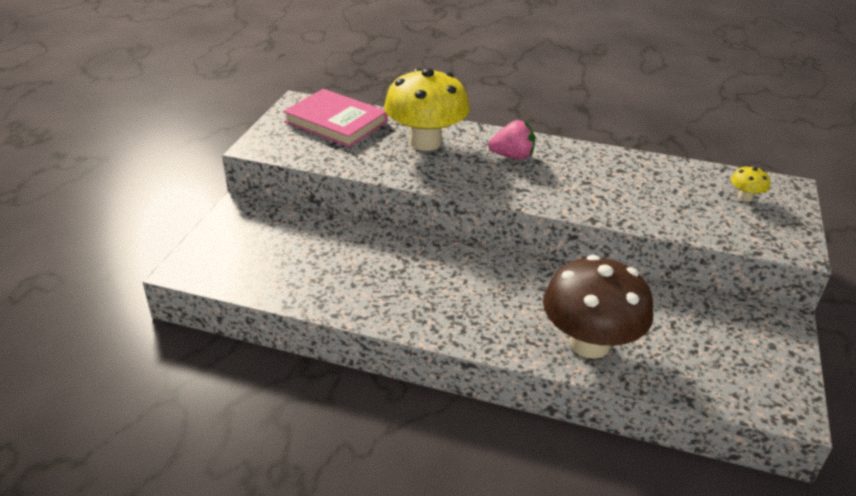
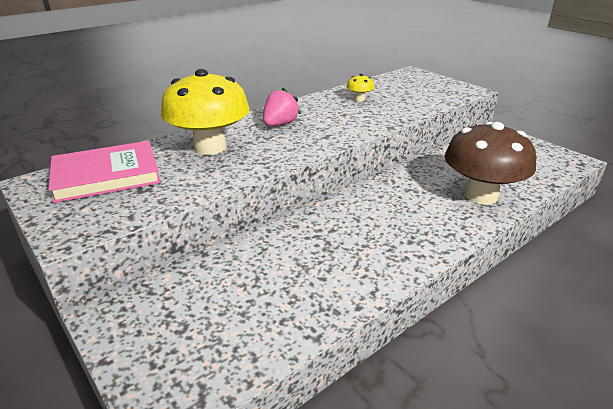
camera: 55 degrees left, 5 degrees down
(745, 197) = (410, 83): yellow mushroom -> yellow mushroom (359, 99)

